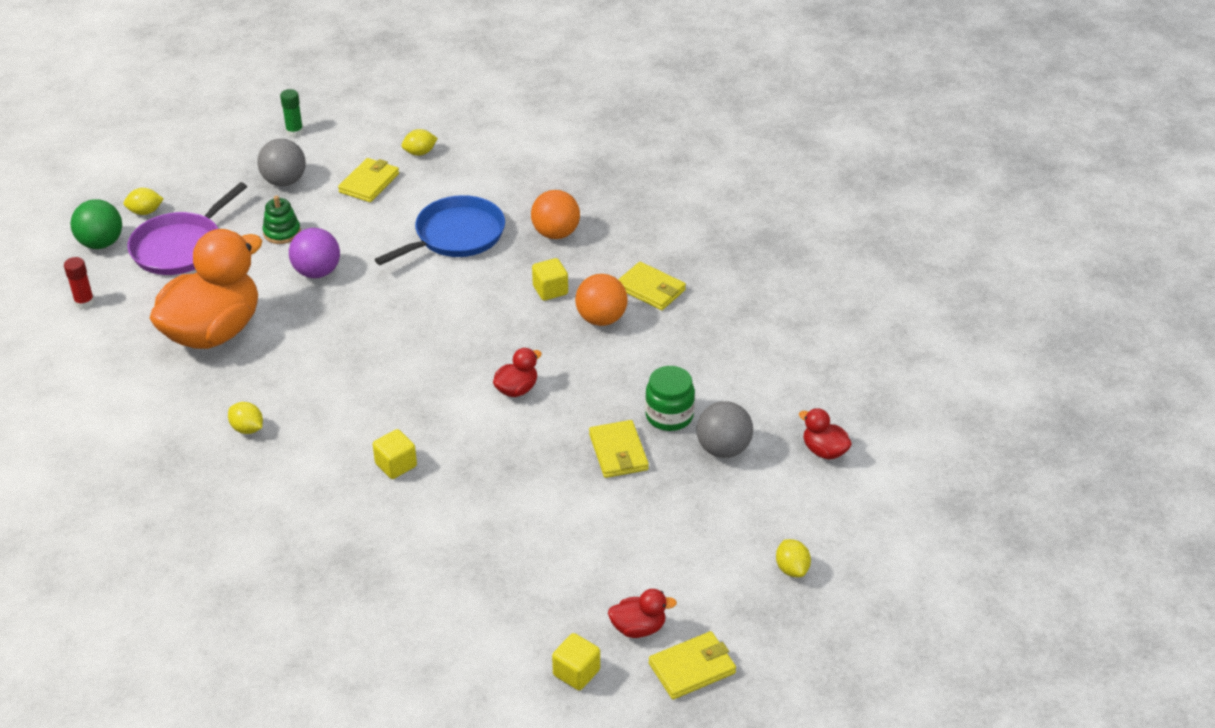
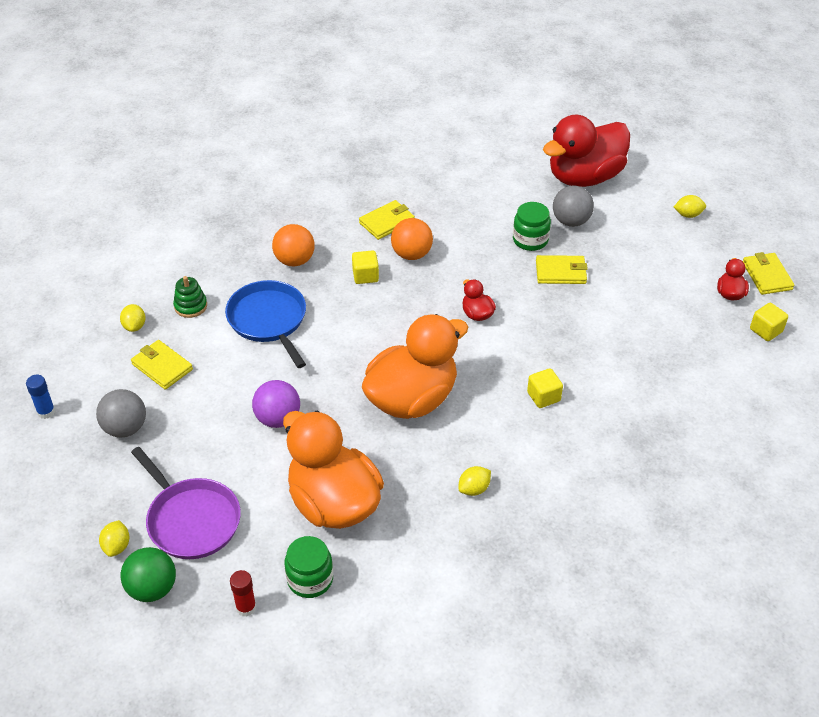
camera: 75 degrees left, 5 degrees up
(119, 335) = (310, 579): none -> green jar
(282, 232) = (206, 438): green stacking toy -> green stacking toy (190, 306)
(294, 132) = (46, 412): green glue stick -> blue glue stick
(367, 361) = (412, 399): none -> orange duck
(824, 451) = (584, 177): red duck -> red duck, size x2.43

